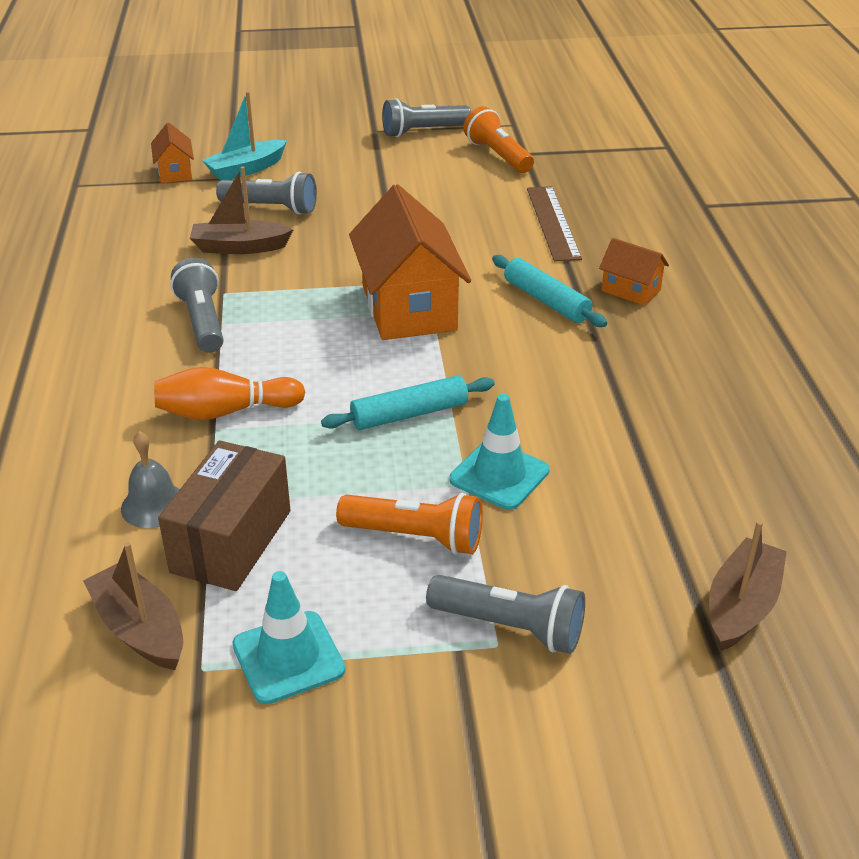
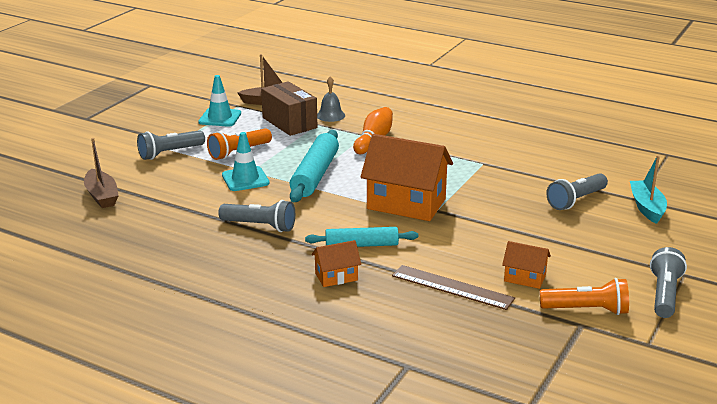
camera: 125 degrees right, 10 degrees down
(175, 172) = (661, 185): orange house -> orange house (525, 278)
(202, 321) = (459, 152): grey flashlight -> grey flashlight (260, 226)
(239, 247) = (531, 179): brown boat -> none
(409, 414) = (315, 175): turquoise rolling pin -> turquoise rolling pin, size x1.53

